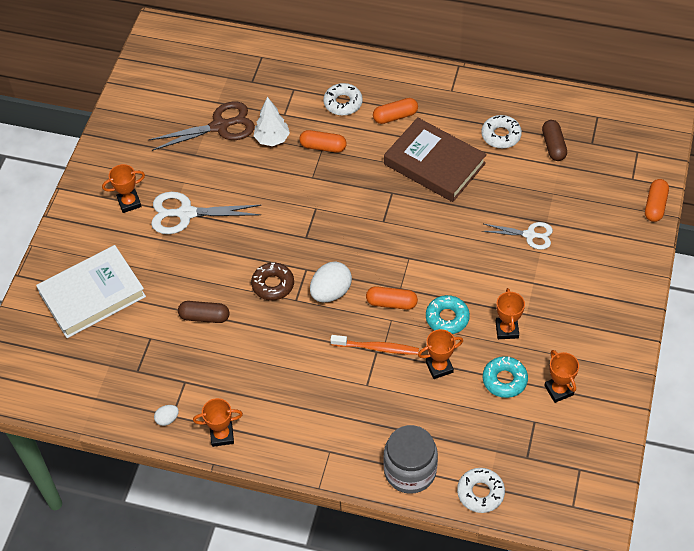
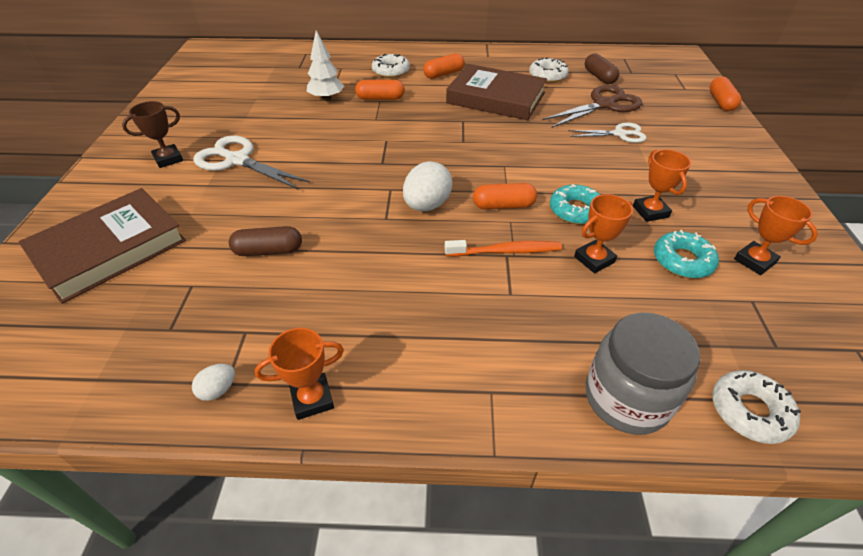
camera: 15 degrees left, 10 degrees down
(92, 295) = (110, 249): white book -> brown book
(129, 203) = (168, 159): orange trophy -> brown trophy
(185, 213) = (237, 160): white scissors -> white scissors turned 45 degrees clockwise
(220, 126) = (271, 96): brown scissors -> brown scissors (604, 104)
(273, 285) = (353, 207): brown donut -> none

